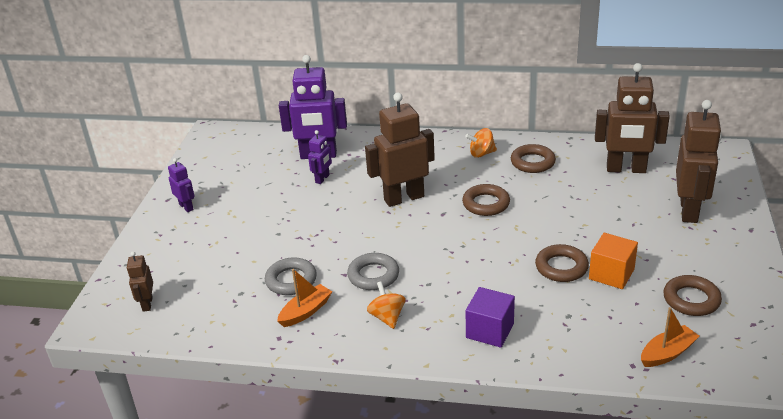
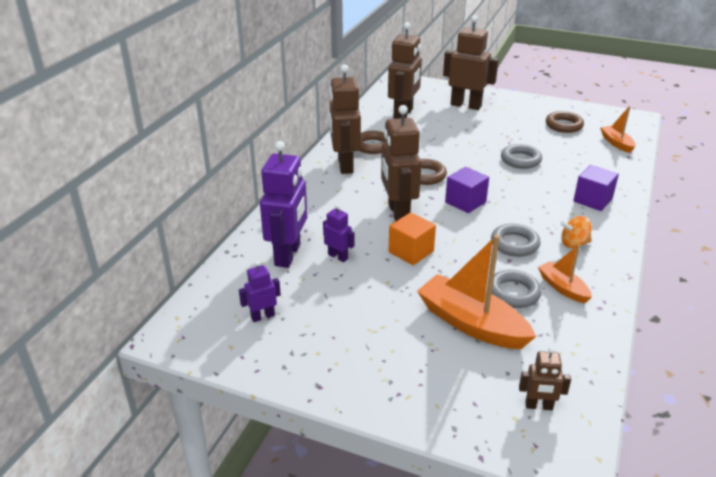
camera: 80 degrees left, 0 degrees up
(186, 207) = (345, 367): purple robot -> purple robot (262, 316)
(243, 260) = (471, 324): none -> orange boat
(442, 236) = (465, 202): none -> purple cube
(481, 154) = (345, 165): orange spinning top -> brown robot
(561, 267) = (520, 160): brown ring -> grey ring
(611, 274) = (532, 144): orange cube -> orange cube (411, 251)

